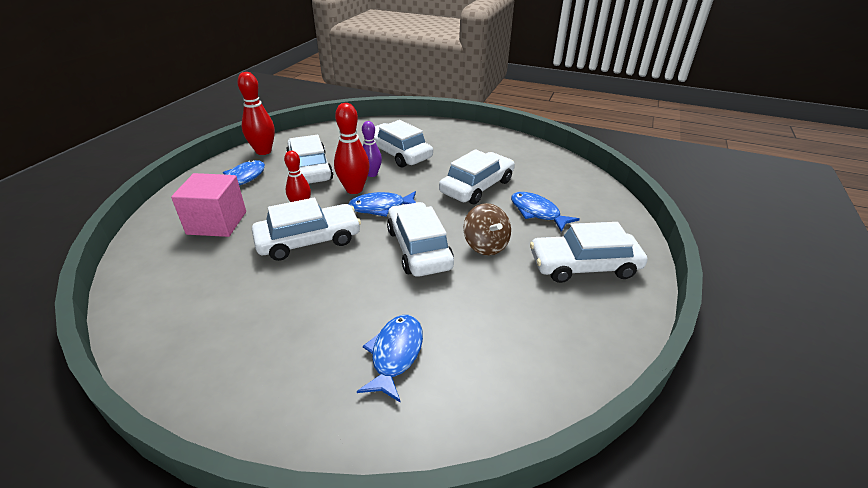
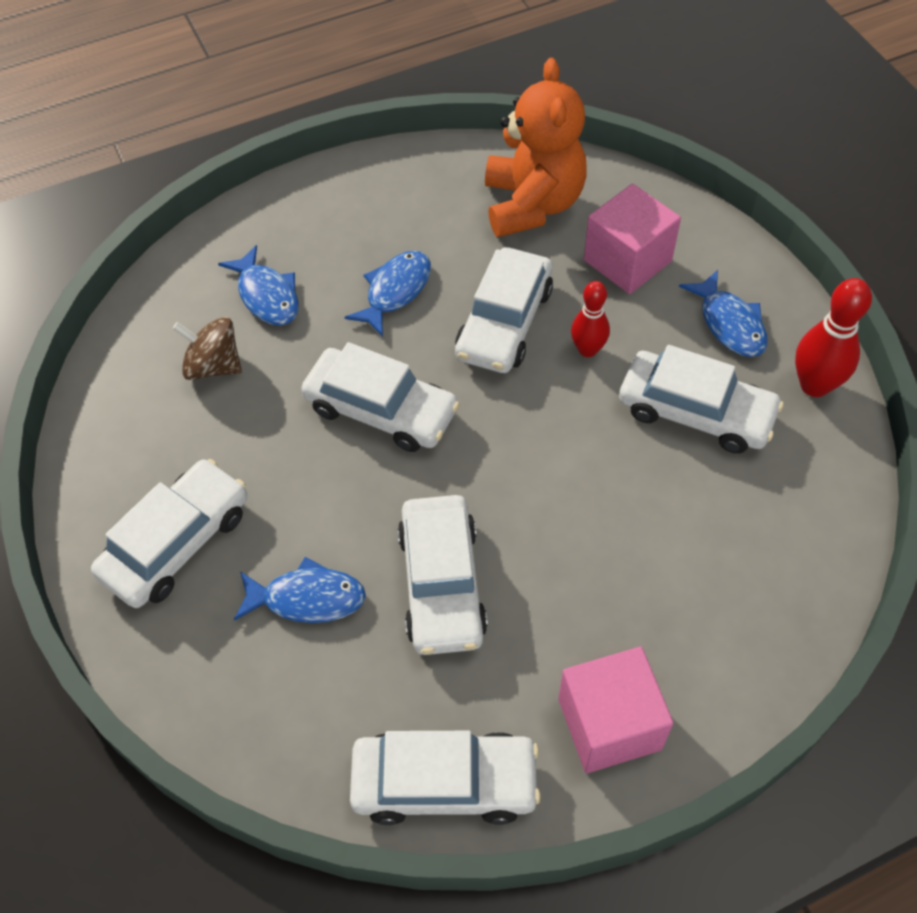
camera: 135 degrees right, 20 degrees up
(186, 279) = (532, 204): none -> orange teddy bear
(354, 189) = (581, 429): red bowling pin -> none
(372, 174) = (608, 477): purple bowling pin -> none
(381, 207) = (504, 429): blue fish -> blue fish (395, 291)
(398, 153) = (649, 558): white car -> white car (444, 783)
(470, 138) = (609, 724): none -> pink cube
(485, 245) = (315, 478): brown spinning top -> brown spinning top (213, 366)

